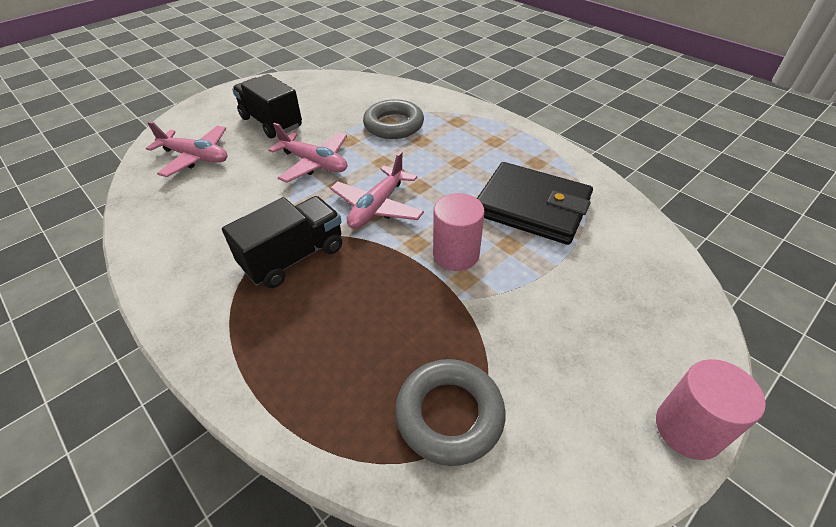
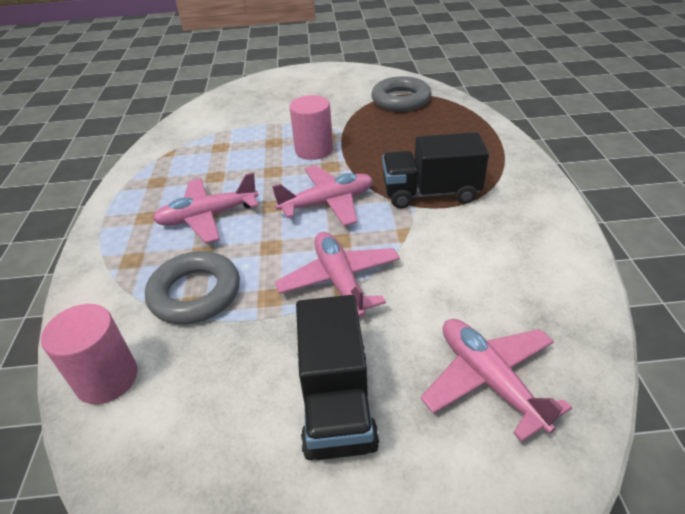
camera: 140 degrees left, 5 degrees down
(453, 159) = (208, 217): none -> pink plane
(532, 207) = (222, 154): black wallet -> none
(688, 429) = (311, 70): pink cylinder -> pink cylinder (107, 378)

